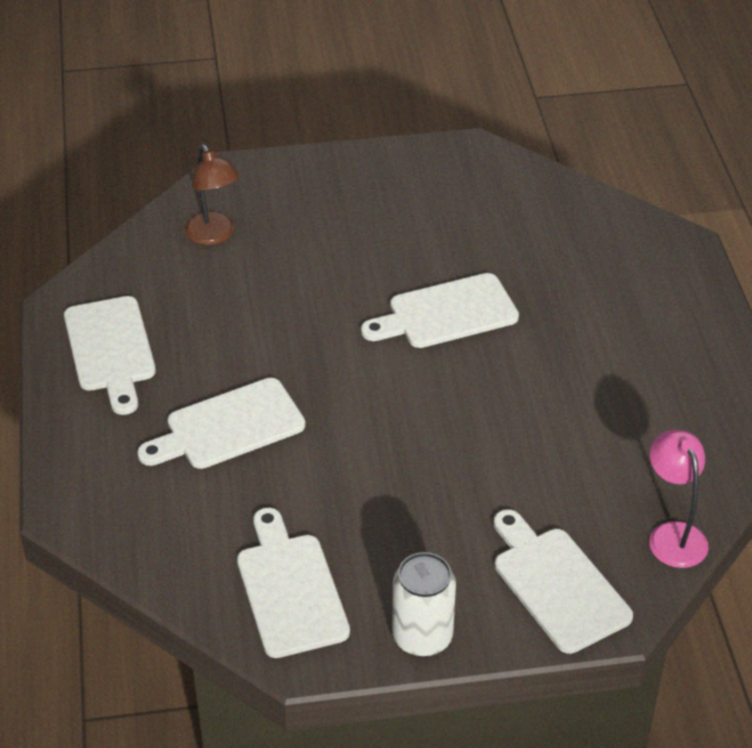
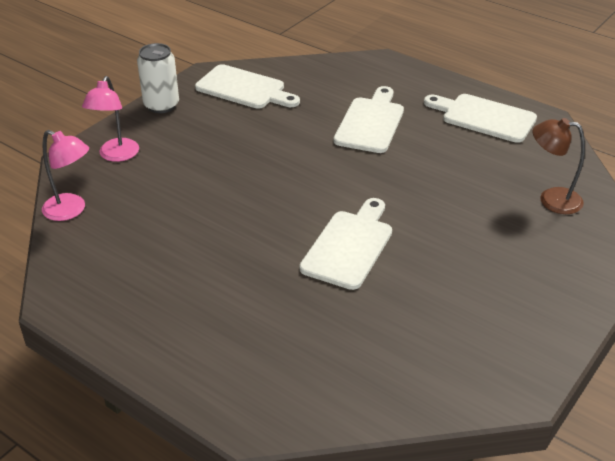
camera: 135 degrees right, 5 degrees down
(557, 585) = (116, 155): white cutting board -> pink lamp

